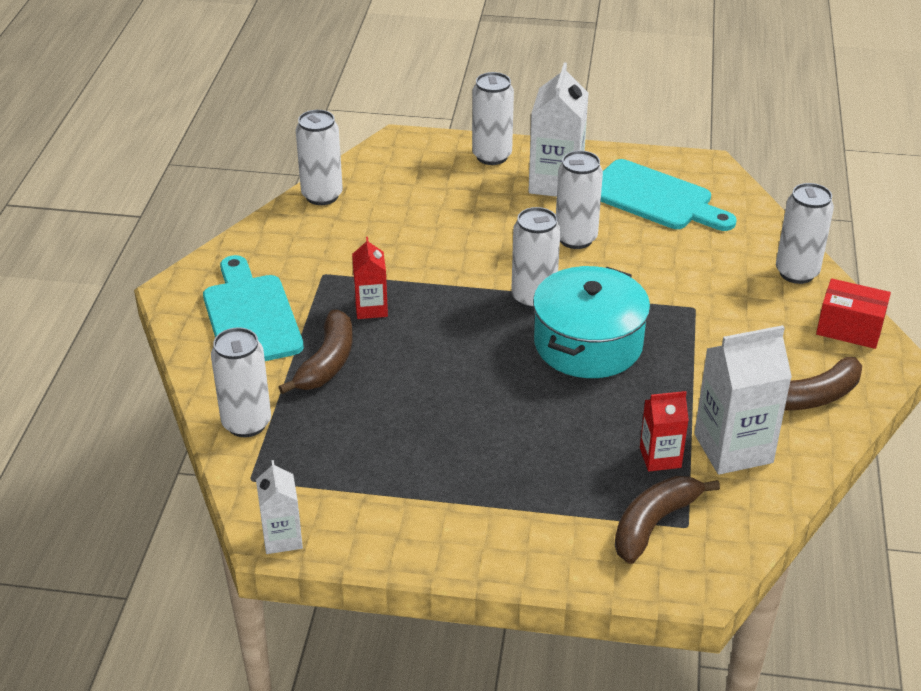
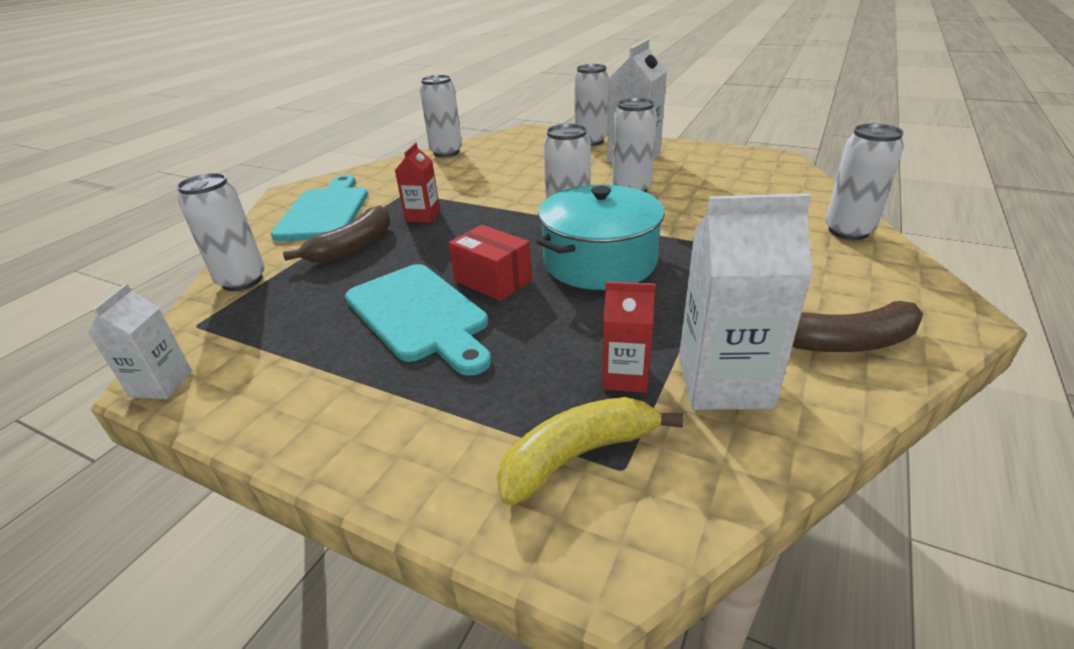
camera: 20 degrees right, 5 degrees down
(654, 524) = (578, 456): brown banana -> yellow banana
(655, 198) = (717, 172): turquoise cutting board -> turquoise cutting board (419, 315)
(849, 329) = (906, 283): red box -> red box (493, 281)

